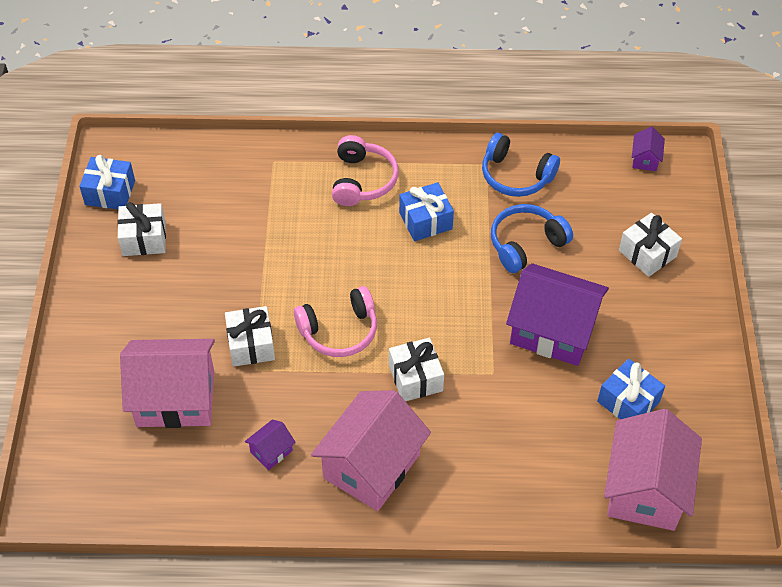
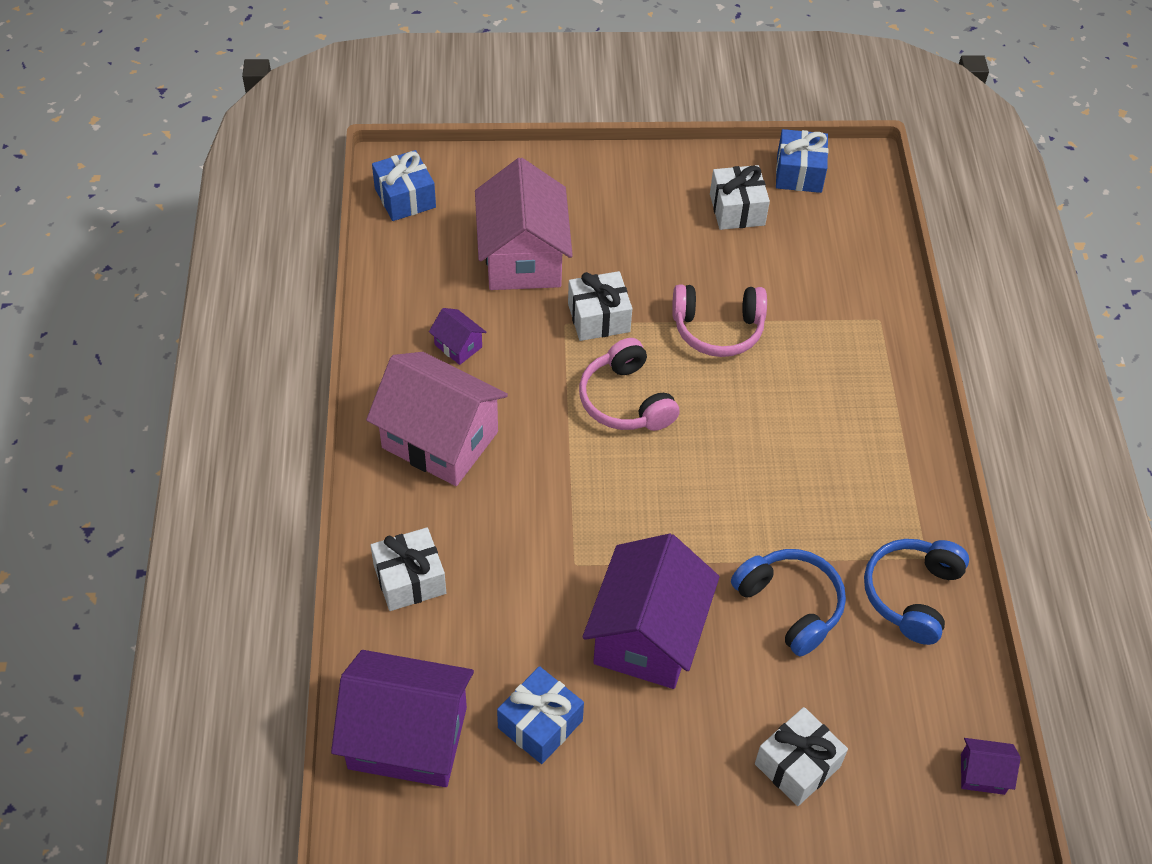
camera: 85 degrees right, 0 degrees up
(362, 180) = (866, 414): pink headphones -> pink headphones (718, 329)
(415, 378) = (563, 480): white gift -> white gift (409, 579)
(425, 221) = (811, 486): blue gift -> blue gift (405, 198)
(645, 489) = (408, 737): pink house -> purple house

